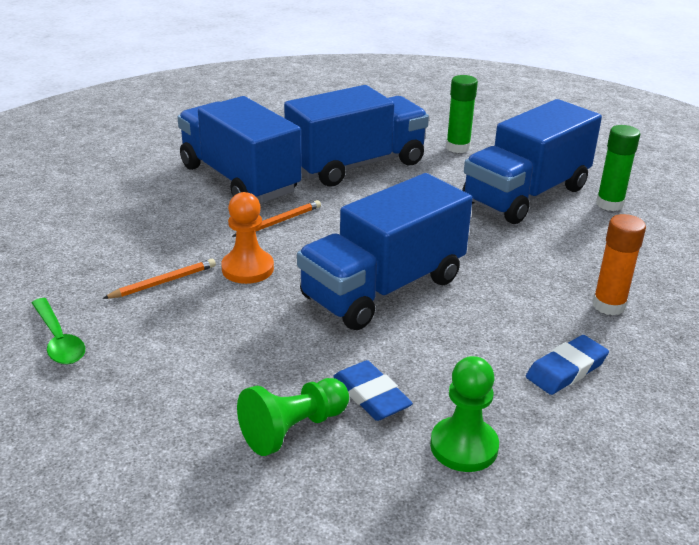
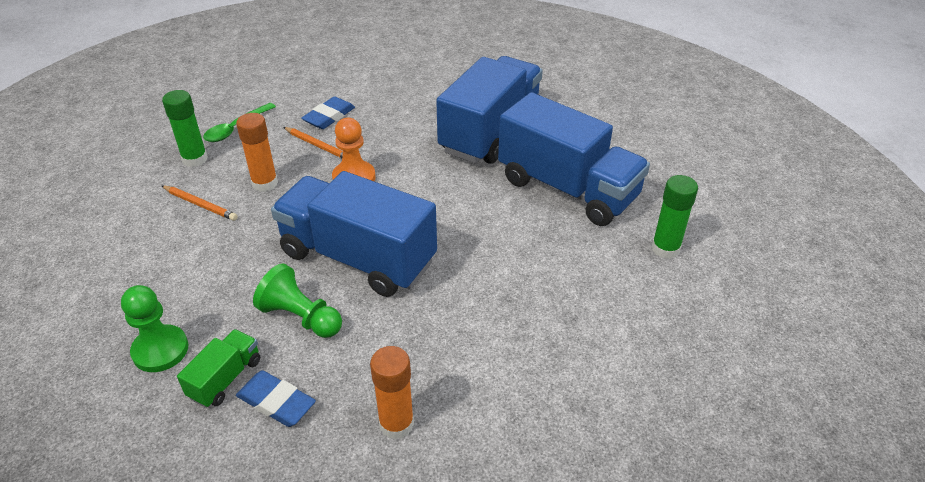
camera: 70 degrees right, 10 degrees up
(205, 331) = (265, 183): none -> orange glue stick
(279, 221) = (433, 173): orange pencil -> orange pencil (200, 205)
(293, 429) = (165, 256): green pawn -> green pawn (301, 317)
(371, 395) = (211, 285): blue eraser -> blue eraser (329, 116)
(524, 400) = (225, 378): none -> green truck
(525, 195) = (593, 323): blue truck -> none
(609, 204) = (623, 402): green glue stick -> green glue stick (195, 159)

